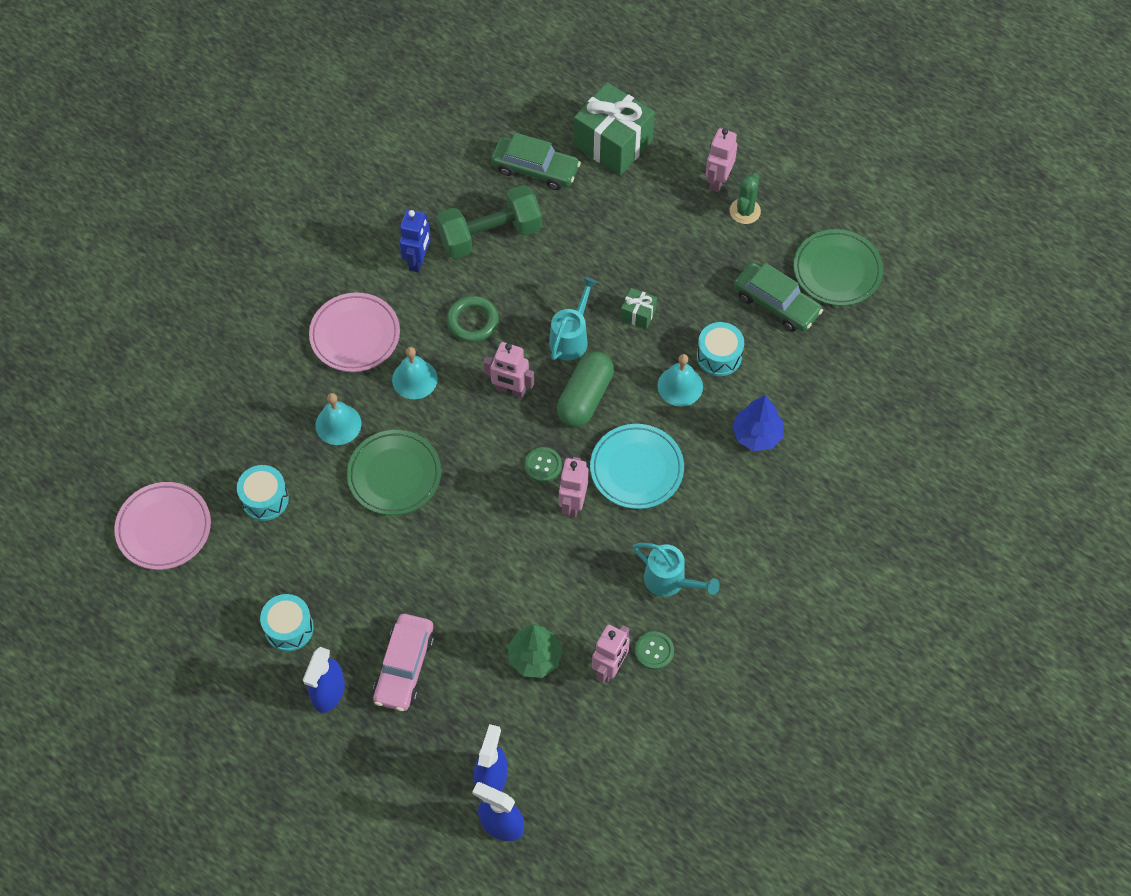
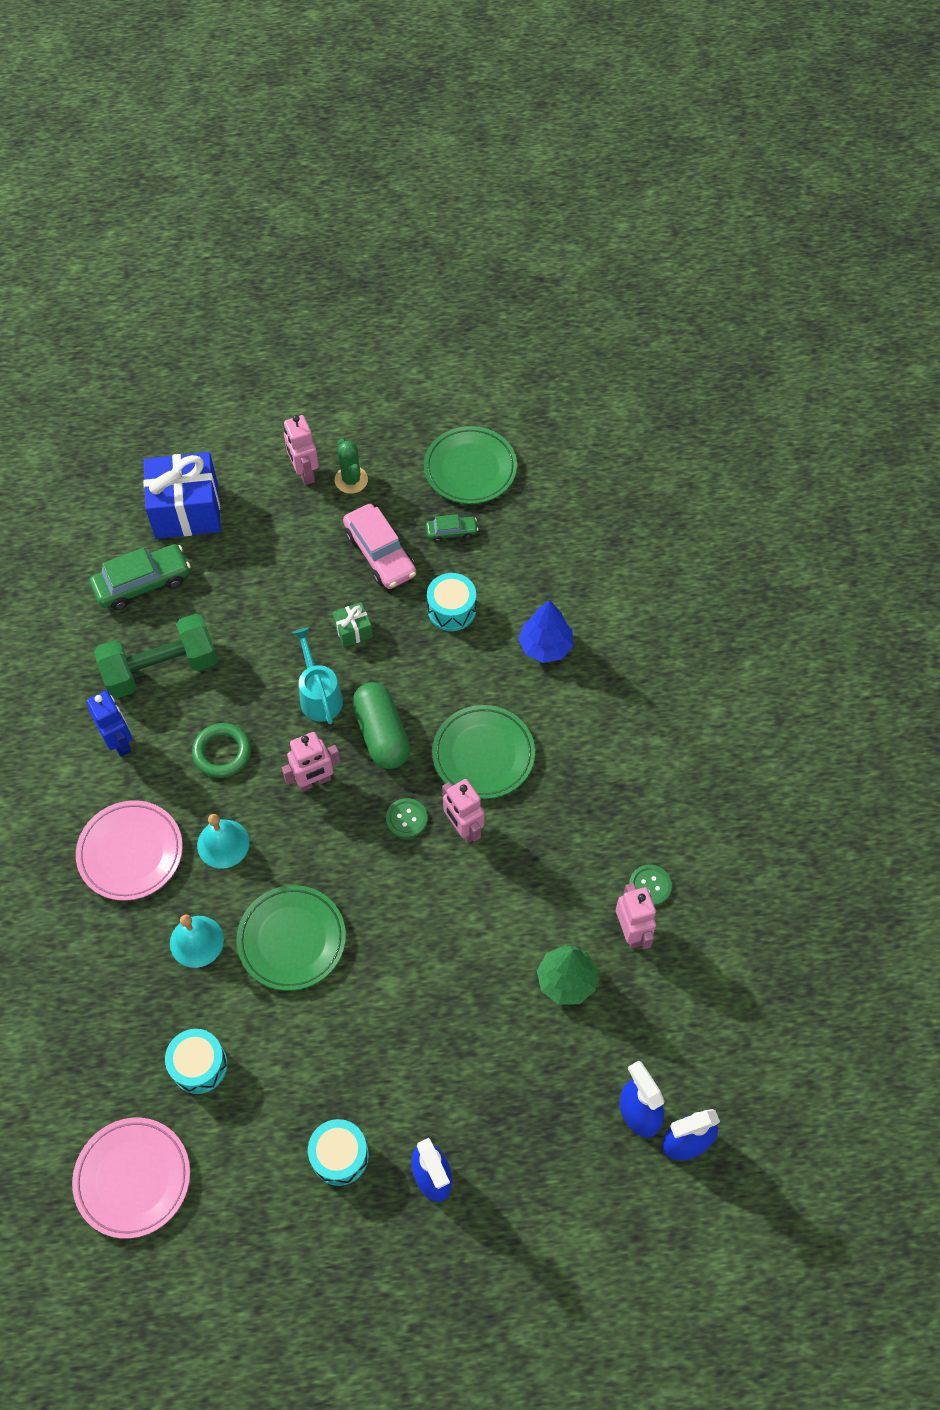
camera: 45 degrees left, 0 degrees up
(404, 667) = (472, 1092): pink car -> pink car (380, 554)
(490, 235) = (161, 669): green dumbbell -> green dumbbell turned 45 degrees clockwise
(613, 143) = (186, 510): green gift -> blue gift
(636, 469) = (483, 754): turquoise plate -> green plate
(670, 581) = (603, 819): turquoise watering can -> none
(680, 386) = (447, 659): turquoise bell -> none
(776, 303) = (451, 532): green car -> green car, size x0.54

